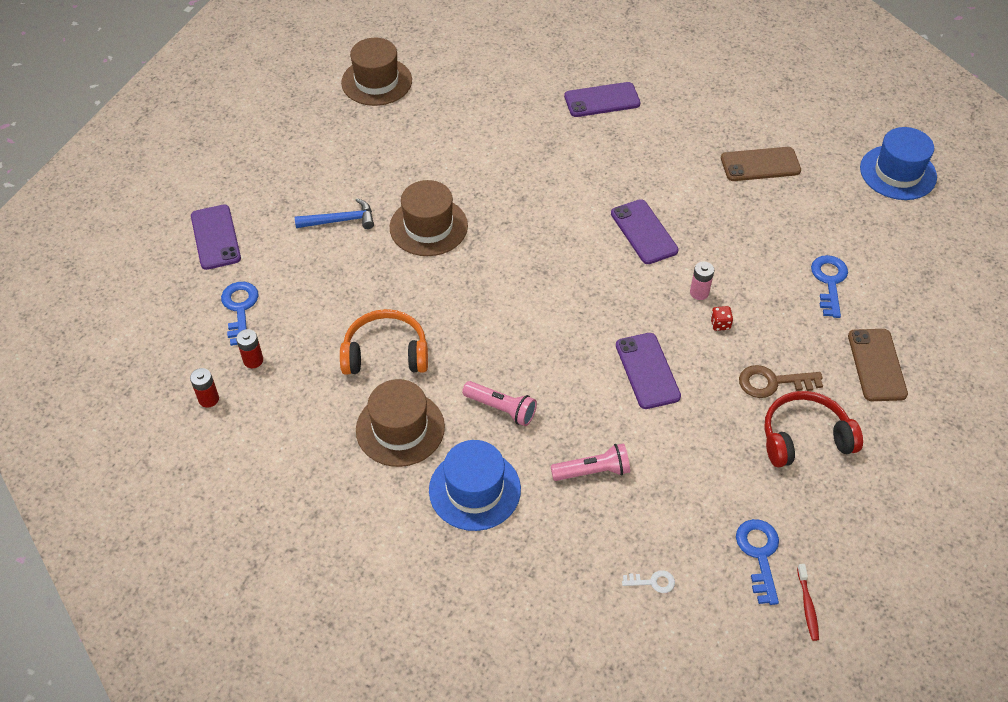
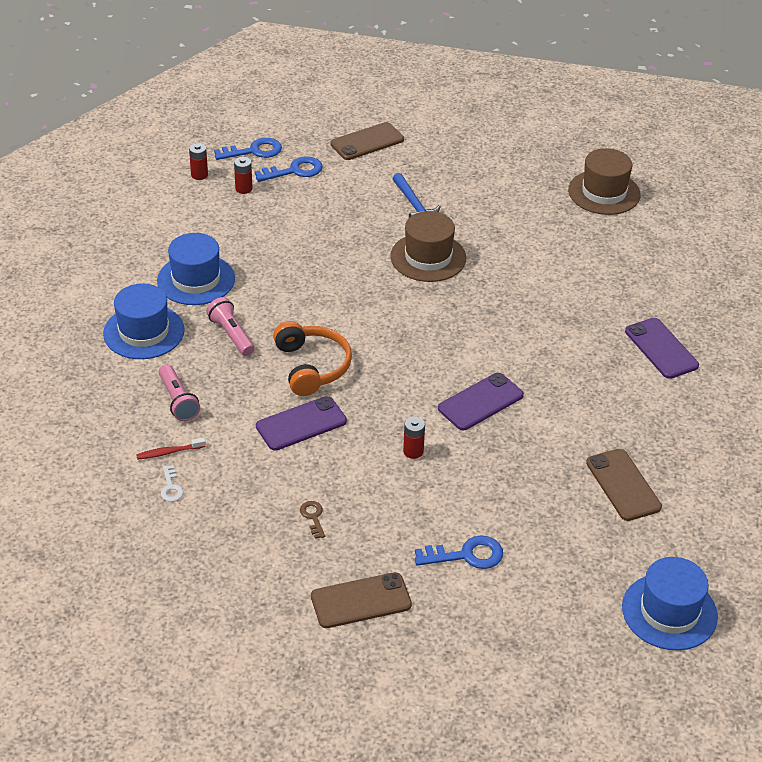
camera: 75 degrees right, 10 degrees down
(216, 237) = (367, 142): purple phone -> brown phone
(386, 353) = (272, 258): orange headphones -> orange headphones (311, 366)
(400, 428) = (196, 280): brown hat -> blue hat
(501, 408) = (231, 335): pink flashlight -> pink flashlight turned 135 degrees clockwise
(652, 582) = (71, 452): white key -> white key (171, 487)
(699, 292) = (413, 451): pink battery -> red battery
(720, 324) = (376, 471): red dice -> none
(759, 555) = (109, 521): blue key -> blue key (254, 151)
(773, 382) = (313, 517): brown key -> brown key, size x0.56
(804, 438) = (250, 546): red headphones -> none
(807, 606) = (60, 559): red toothbrush -> red toothbrush (169, 452)

